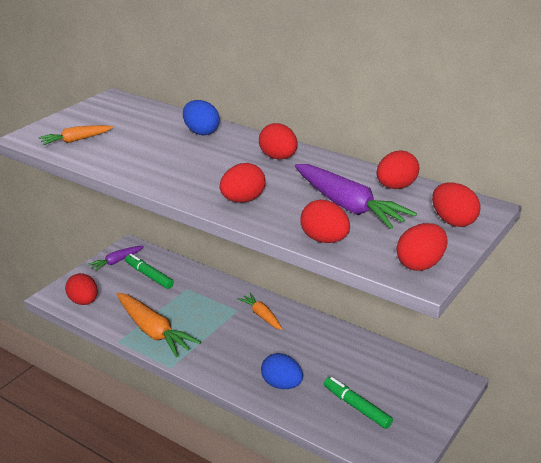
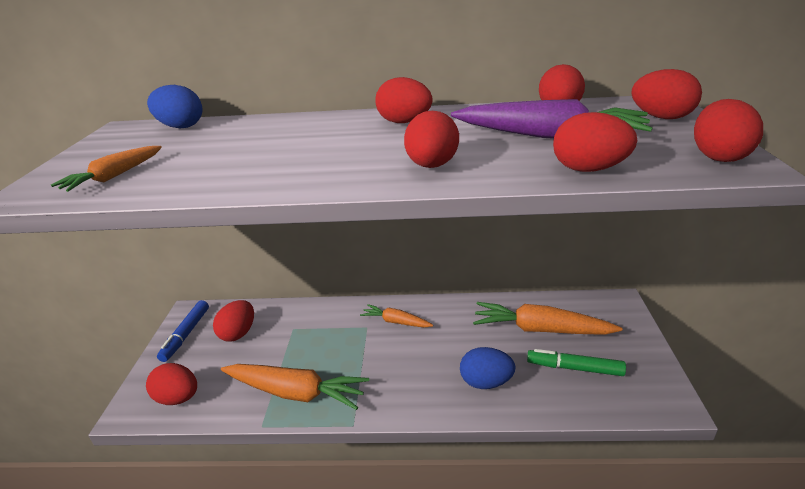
camera: 30 degrees left, 0 degrees up
(116, 262) = (186, 334): purple carrot -> blue marker
(149, 275) = (238, 333): green marker -> red egg
(201, 132) = (281, 126): blue egg -> blue egg (181, 127)
(364, 370) = (540, 329): none -> orange carrot

